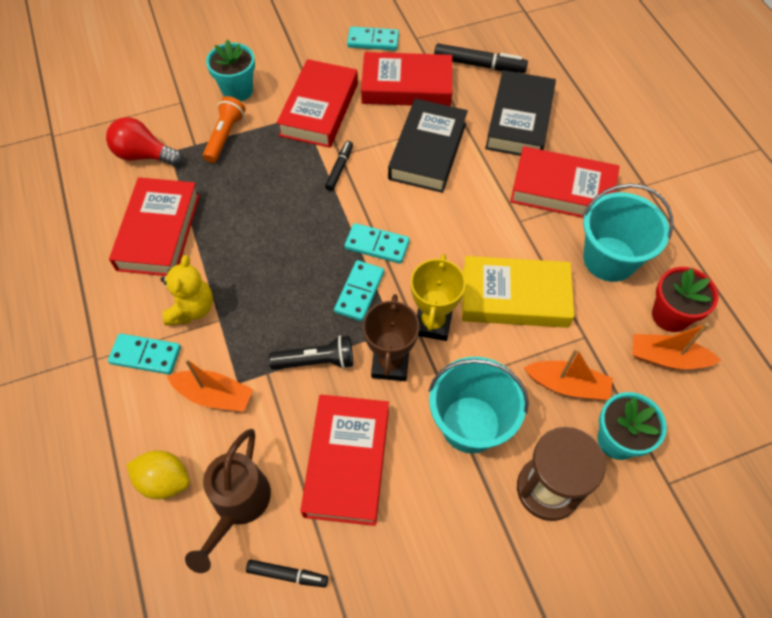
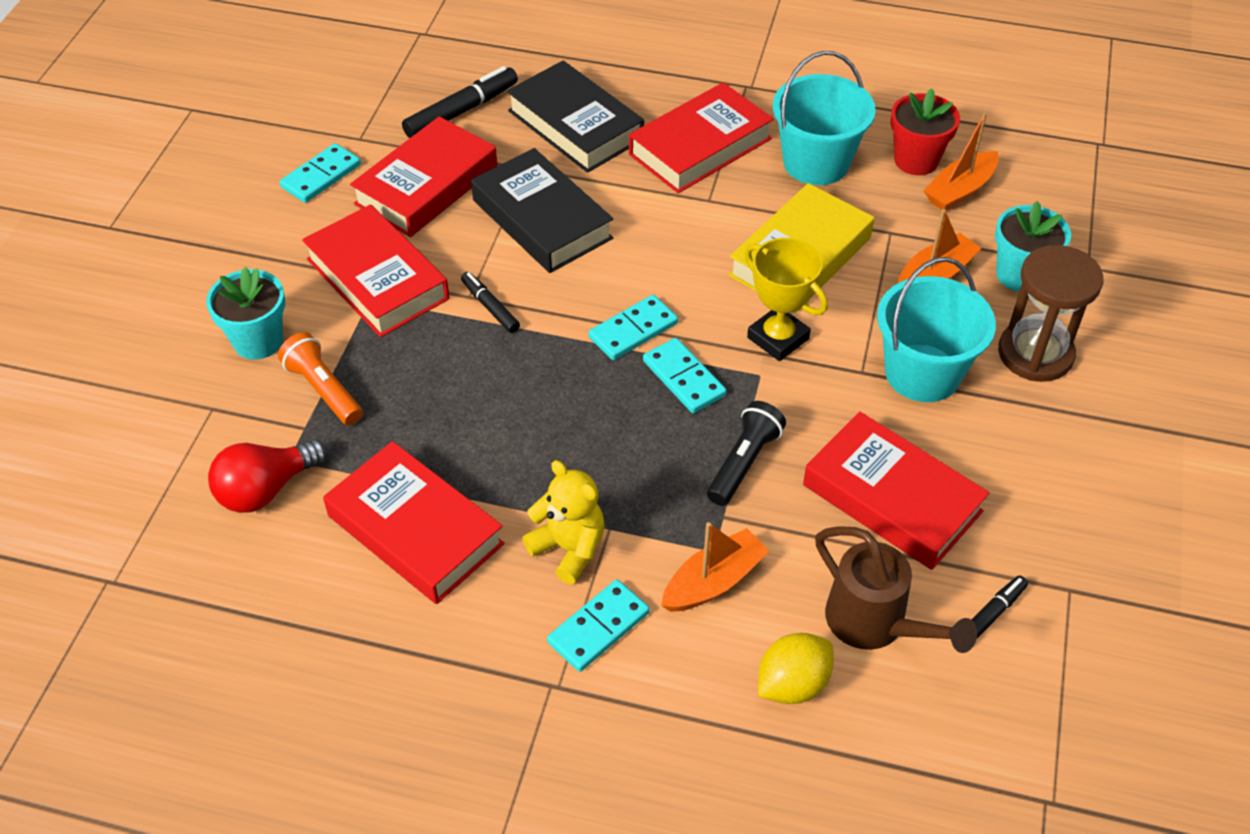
camera: 55 degrees left, 10 degrees down
(390, 364) = (800, 400): brown trophy -> none

